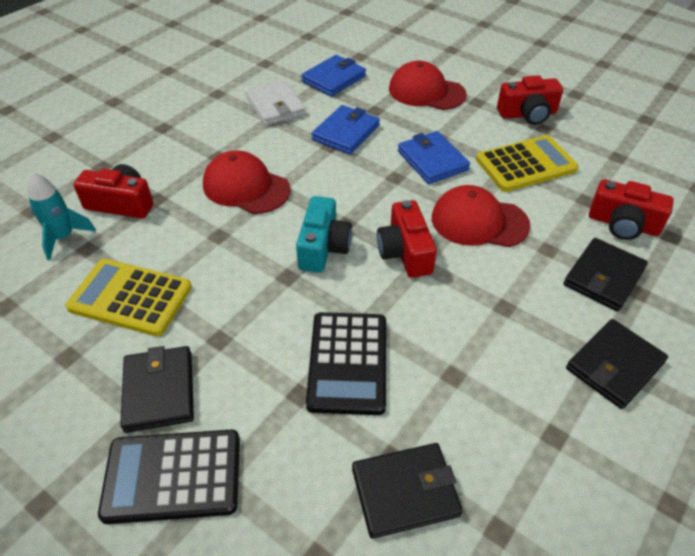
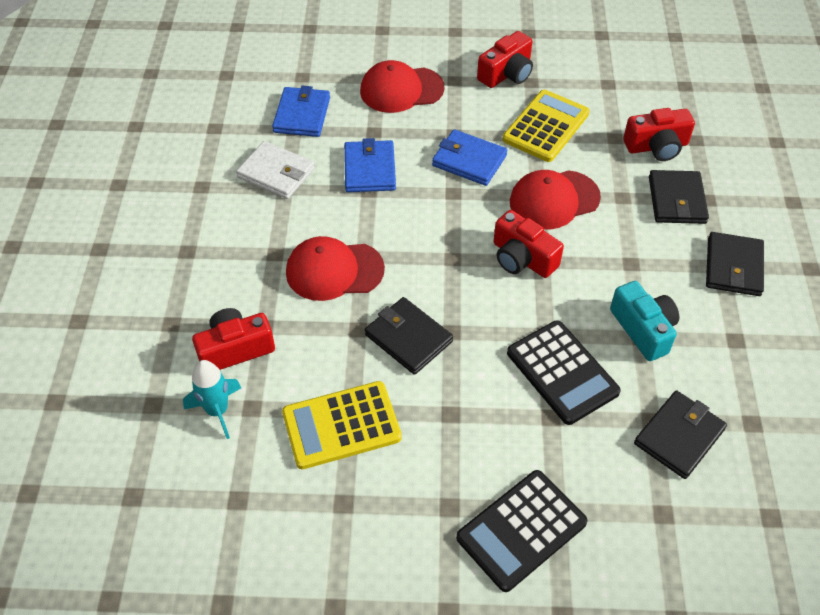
camera: 35 degrees left, 5 degrees up
(159, 391) = (447, 481): black wallet -> black wallet (408, 338)
(323, 247) = (455, 290): turquoise camera -> turquoise camera (643, 329)

